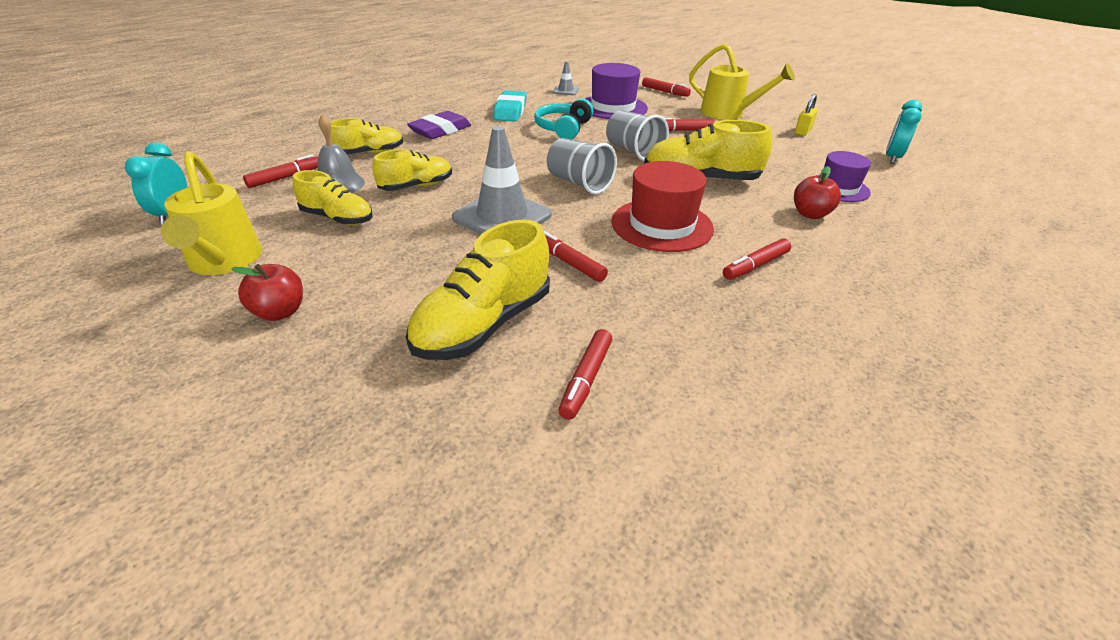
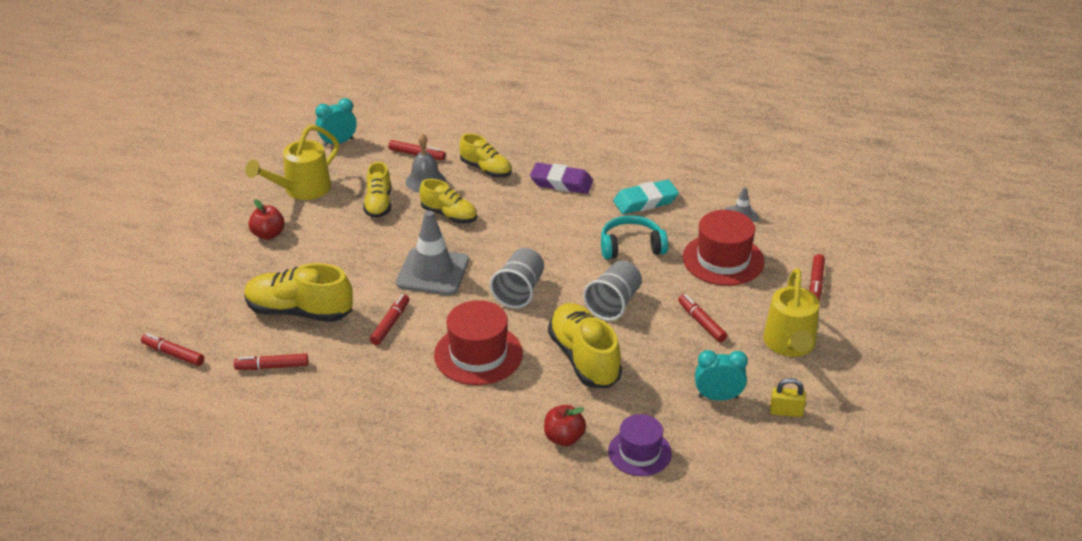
camera: 65 degrees right, 0 degrees up
(613, 107) = (723, 260): purple hat -> red hat
(755, 266) = (447, 416): red marker -> red marker (173, 354)
(892, 158) = (765, 490): turquoise clock -> turquoise clock (718, 397)

